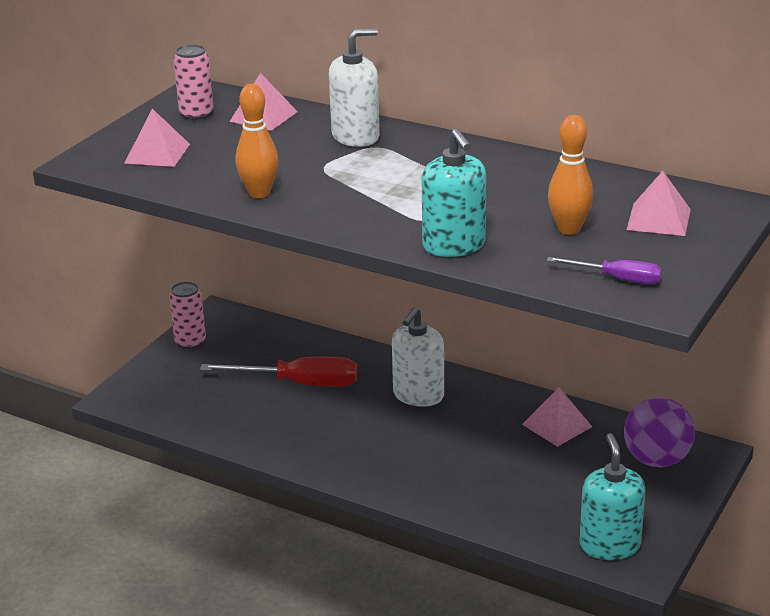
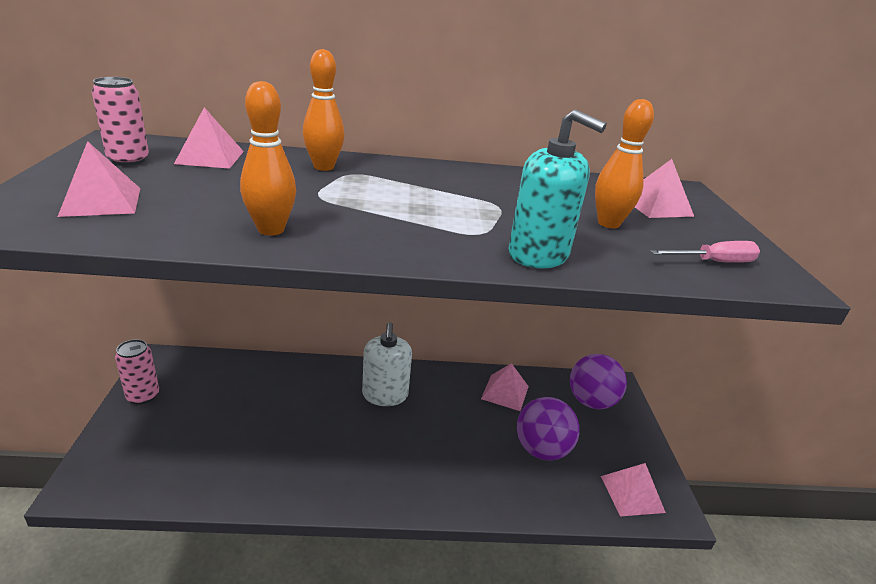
camera: 35 degrees left, 0 degrees up
(299, 383) = (275, 412): red screwdriver -> none
(355, 137) = (324, 167): white soap dispenser -> orange bowling pin
(546, 484) = (541, 449): none -> purple ball
(609, 545) = (632, 494): turquoise soap dispenser -> pink pyramid
(617, 279) = (713, 262): purple screwdriver -> pink screwdriver

